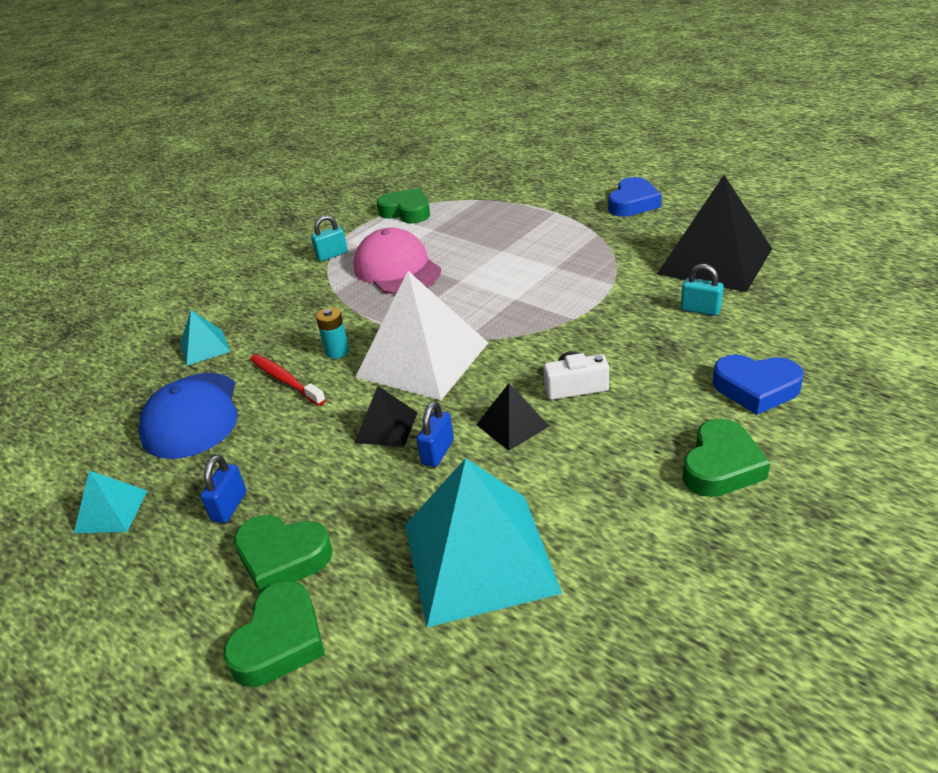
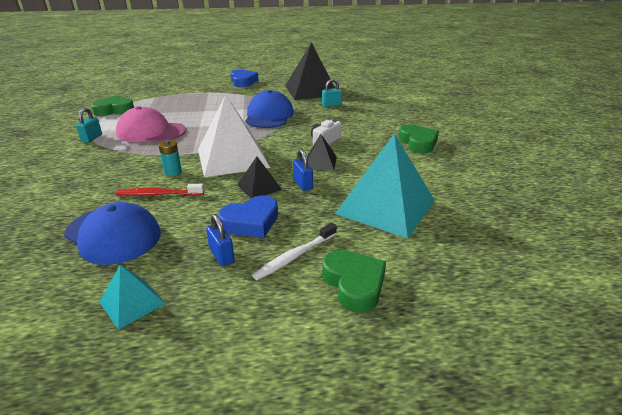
camera: 50 degrees left, 5 degrees down
(204, 347) = (62, 203): turquoise pyramid -> none
(282, 557) = (295, 256): green heart -> white toothbrush
(571, 296) = (269, 116): none -> blue cap
(756, 388) = (390, 119): blue heart -> blue heart (251, 222)

